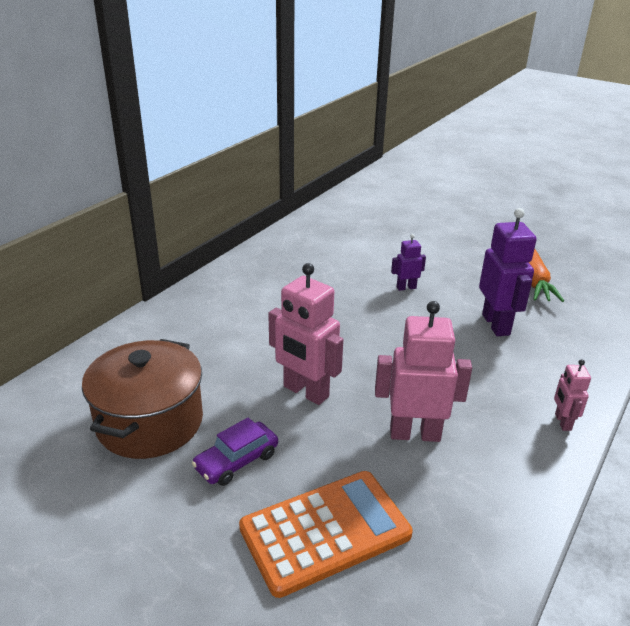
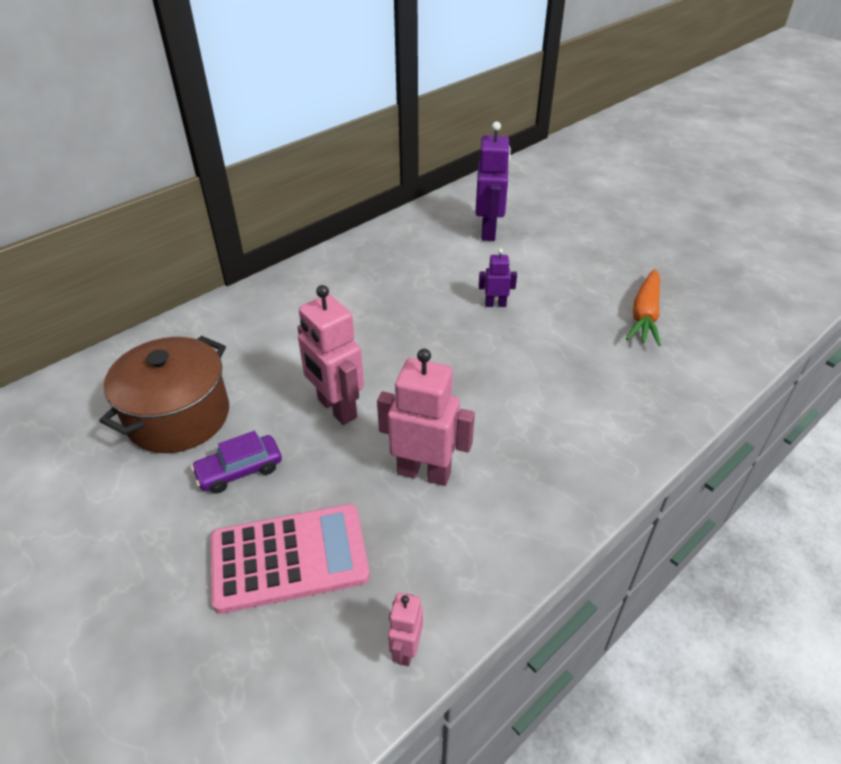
camera: 15 degrees right, 10 degrees up
(325, 532) = (289, 558): orange calculator -> pink calculator
(496, 324) = (573, 362): purple robot -> purple robot (489, 231)
(562, 422) = (588, 487): pink robot -> pink robot (406, 649)

